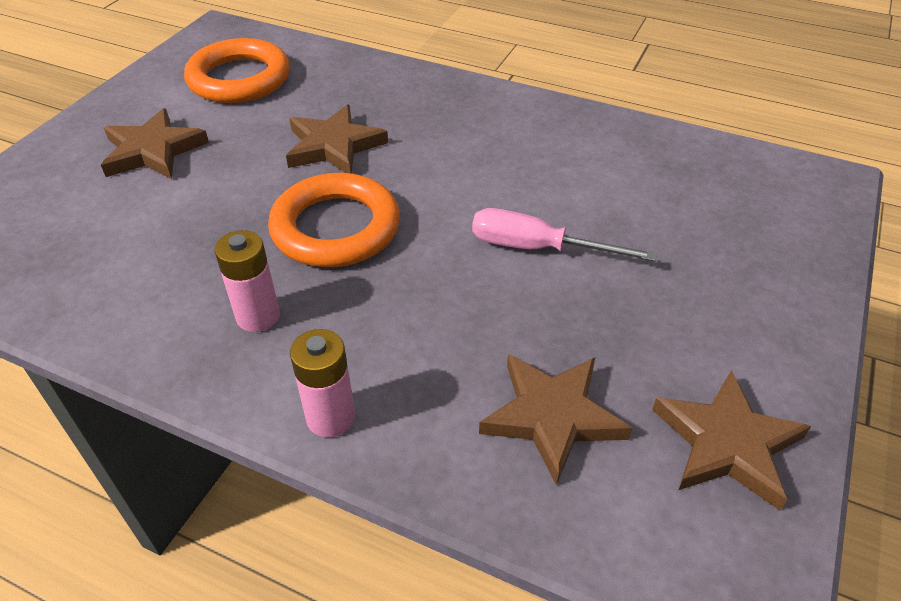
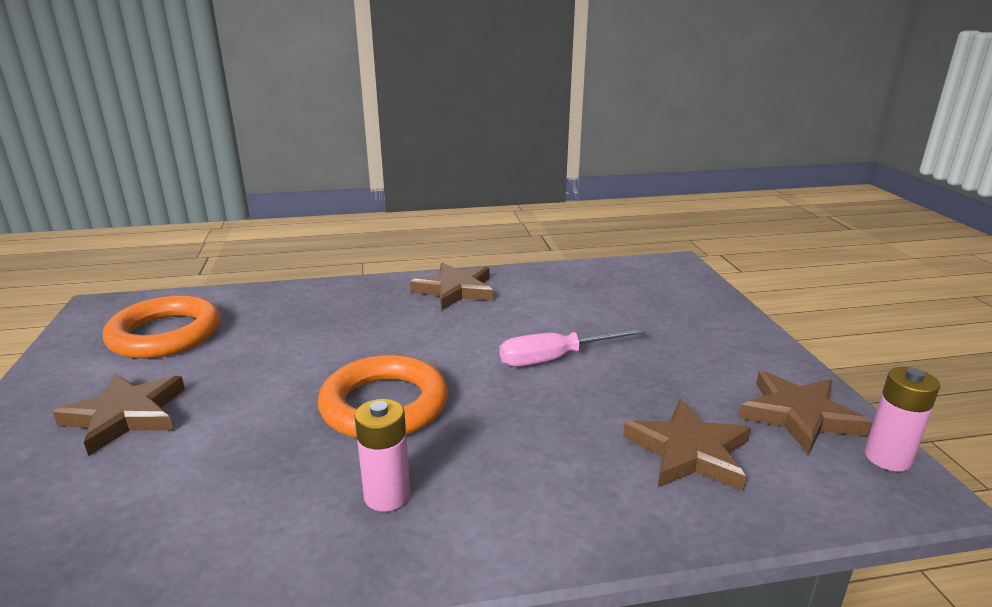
camera: 35 degrees left, 20 degrees down
(330, 417) = (538, 536): pink battery -> pink battery (887, 458)
(334, 146) = (317, 352): brown star -> brown star (455, 290)

